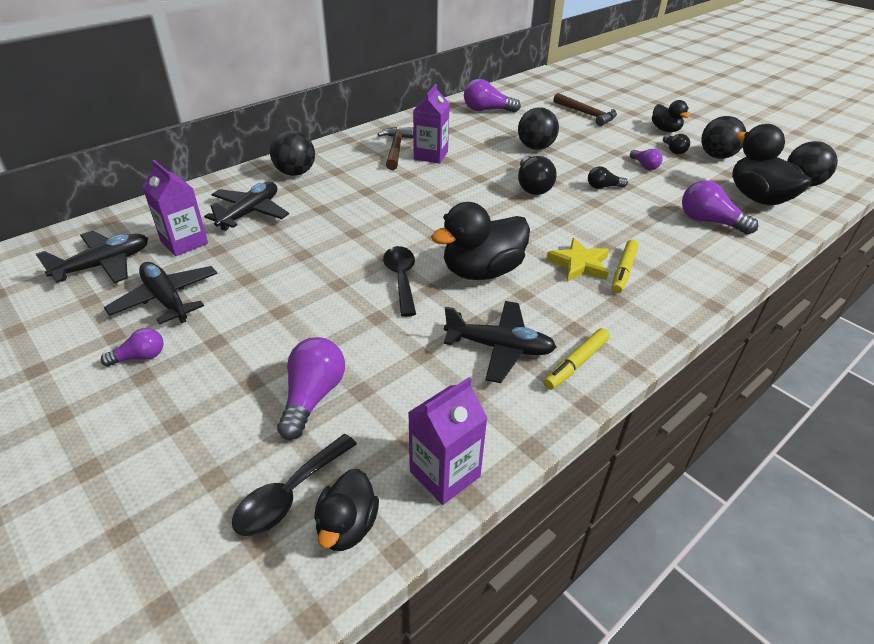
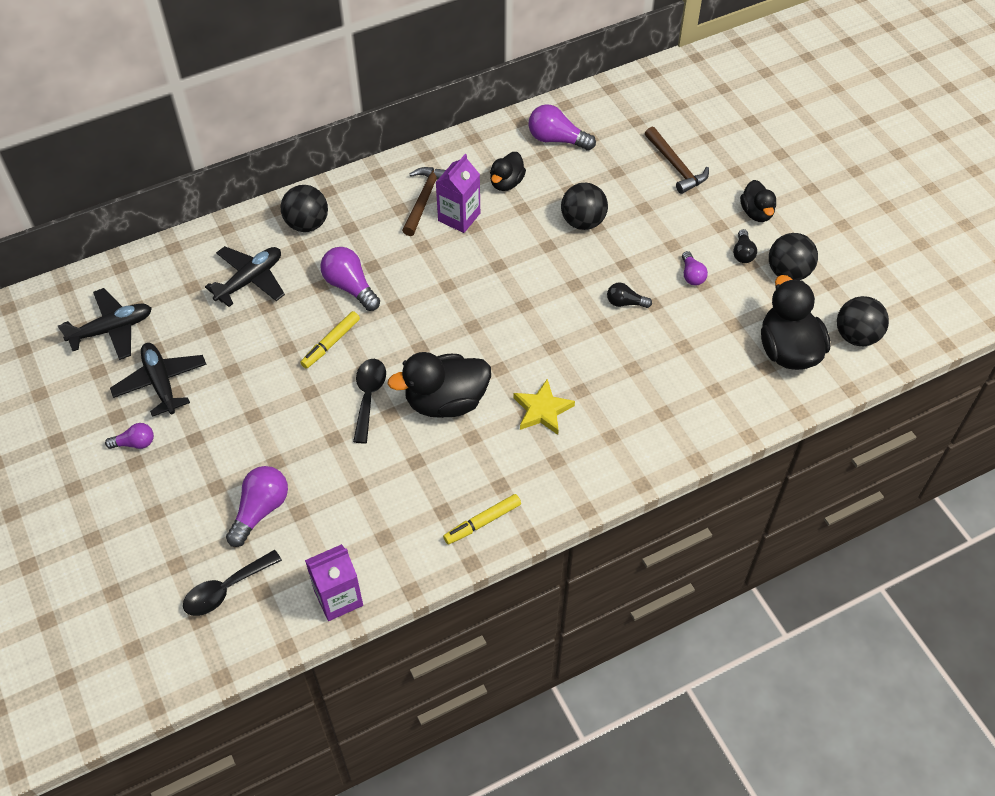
camera: 15 degrees right, 15 degrees up
(184, 242) = (184, 312): purple carton -> none
(347, 526) = (259, 622): black duck -> black duck (506, 183)
(499, 347) = (425, 493): black plane -> none
(532, 186) = (549, 288): black light bulb -> none
(623, 271) = (580, 426): yellow marker -> yellow marker (331, 343)
(709, 222) = (709, 376): purple light bulb -> purple light bulb (350, 287)

